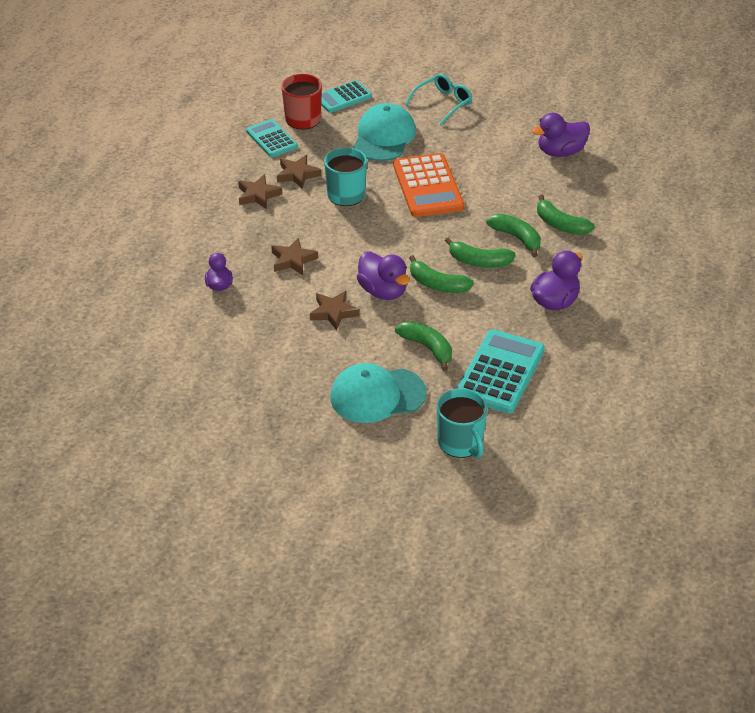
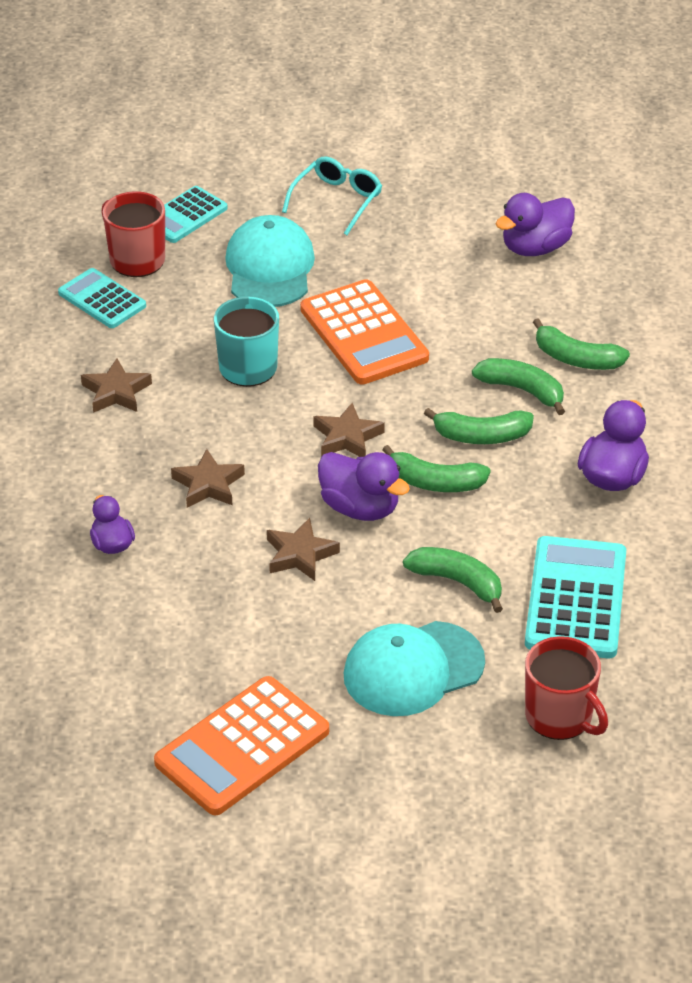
camera: 15 degrees left, 0 degrees up
(250, 421) = (242, 747): none -> orange calculator
(297, 174) = (163, 349): brown star -> brown star (347, 437)
(460, 443) = (560, 717): turquoise mug -> red mug

